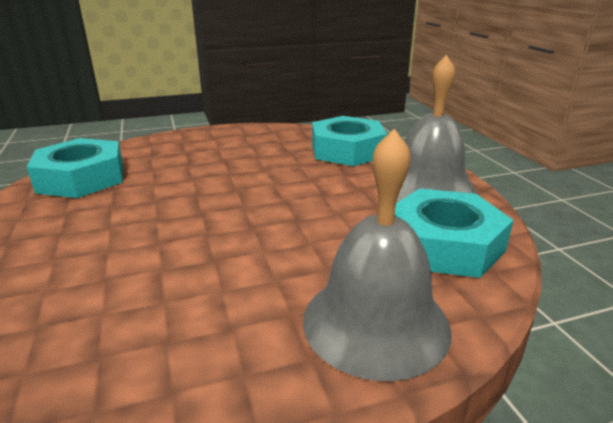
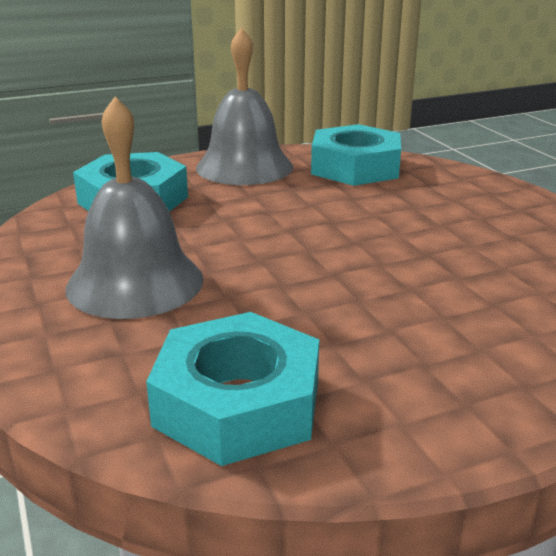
camera: 95 degrees left, 0 degrees up
(375, 322) = (471, 191): grey bell -> grey bell (135, 282)

